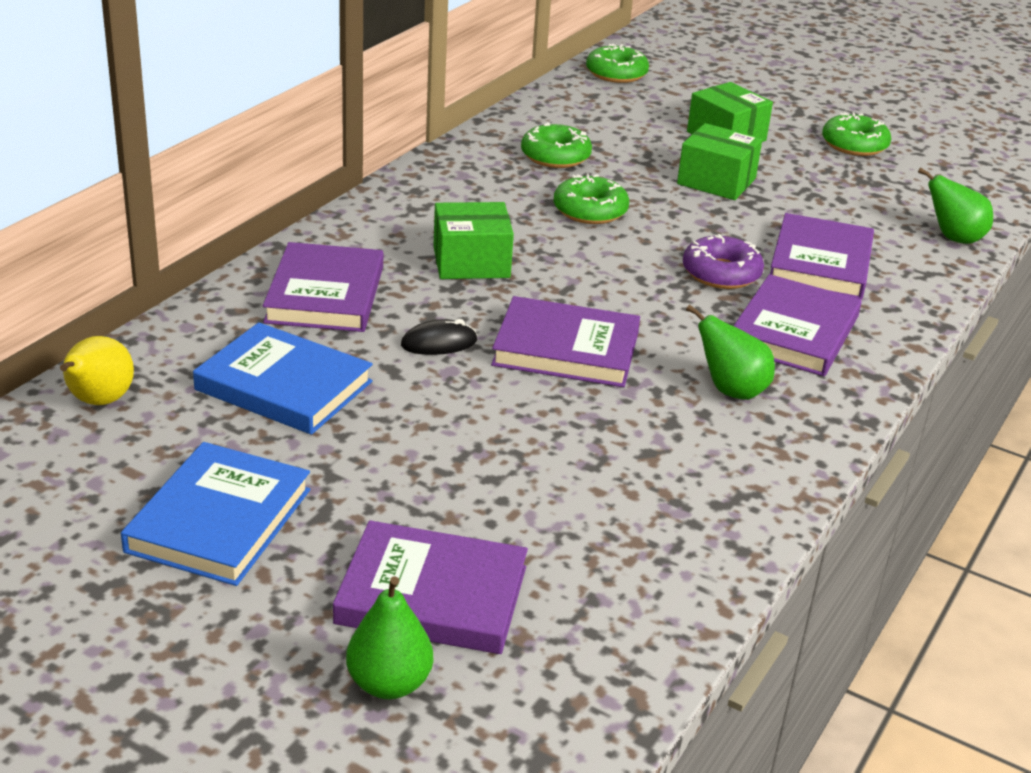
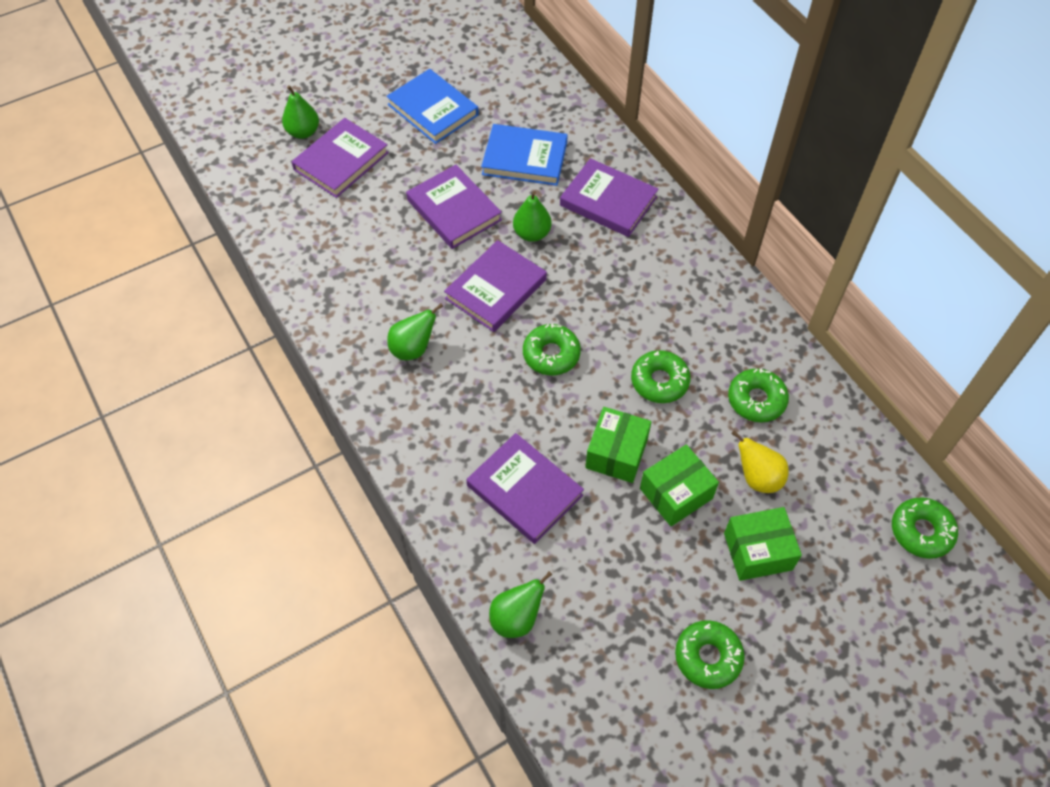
camera: 120 degrees right, 25 degrees up
(98, 401) = (547, 91): yellow pear -> yellow pear (757, 478)
(284, 386) = (524, 158): blue book -> blue book turned 45 degrees clockwise
(439, 343) = (532, 234): black mouse -> green pear
(471, 262) = (616, 283): green box -> green box (616, 453)
(627, 284) = (551, 354): none -> green donut
(721, 273) = (540, 417): purple donut -> none
(794, 332) = (452, 418): purple book -> purple book (454, 210)

